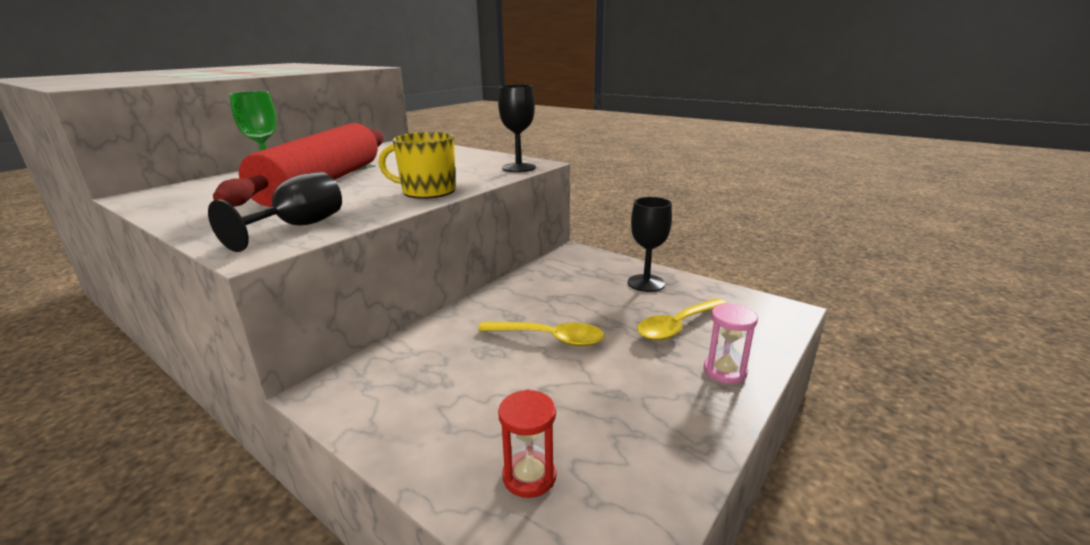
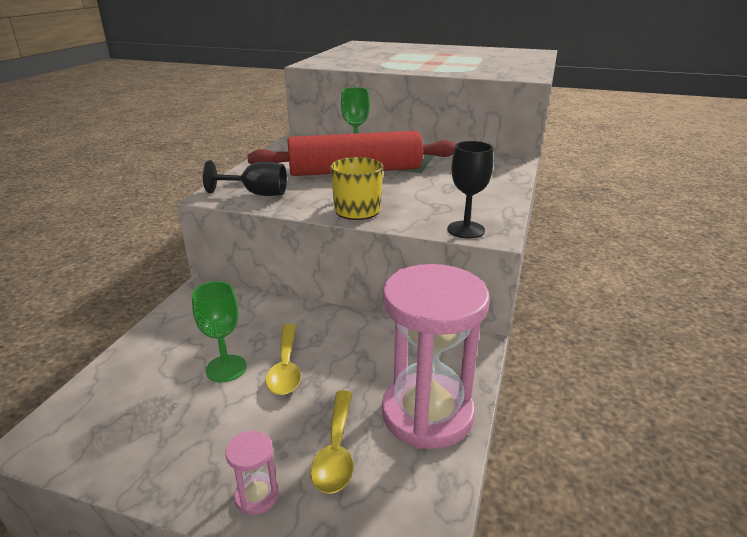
camera: 70 degrees right, 5 degrees up
(527, 377) = (226, 368): none -> green goblet
(529, 476) = (119, 395): red hourglass -> none
(646, 283) = (427, 414): black goblet -> pink hourglass
(677, 326) = (336, 451): yellow spoon -> yellow spoon turned 120 degrees counterclockwise

